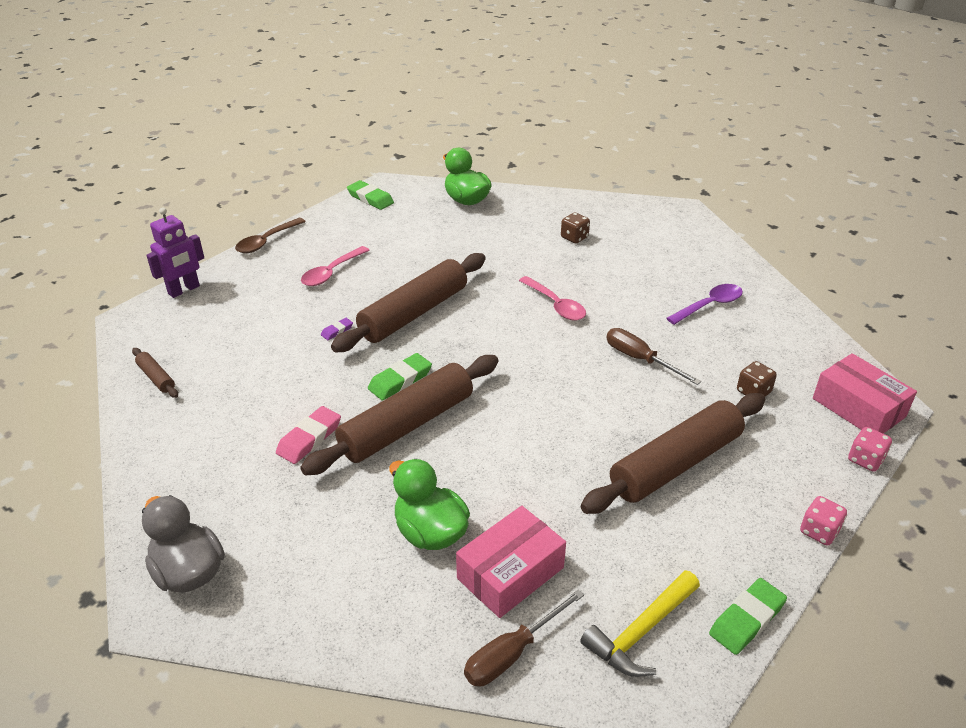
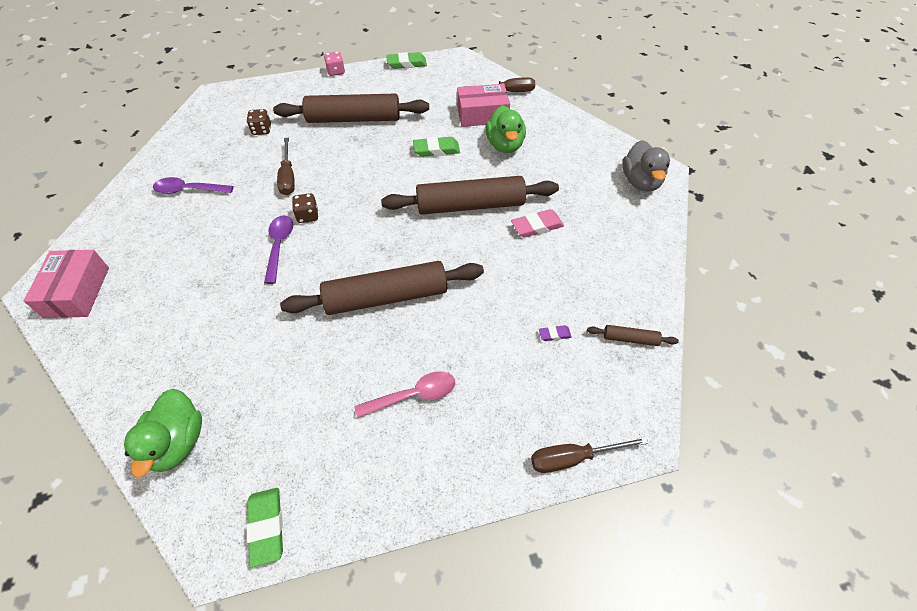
camera: 145 degrees left, 15 degrees up
(156, 378) = (630, 339): brown rolling pin -> brown rolling pin turned 75 degrees counterclockwise
(184, 290) = (573, 458): purple robot -> brown screwdriver
(266, 241) = (445, 504): brown spoon -> none
(337, 331) = (459, 311): purple eraser -> purple eraser (554, 334)
(400, 380) = (448, 239): green eraser -> green eraser (436, 150)
(555, 305) = (279, 246): pink spoon -> purple spoon
(574, 237) = (167, 311): brown dice -> brown dice (307, 216)
(641, 632) = (451, 77): yellow hammer -> none
(858, 407) = (229, 100): pink box -> pink box (77, 292)
(865, 460) = (270, 82): pink dice -> none

